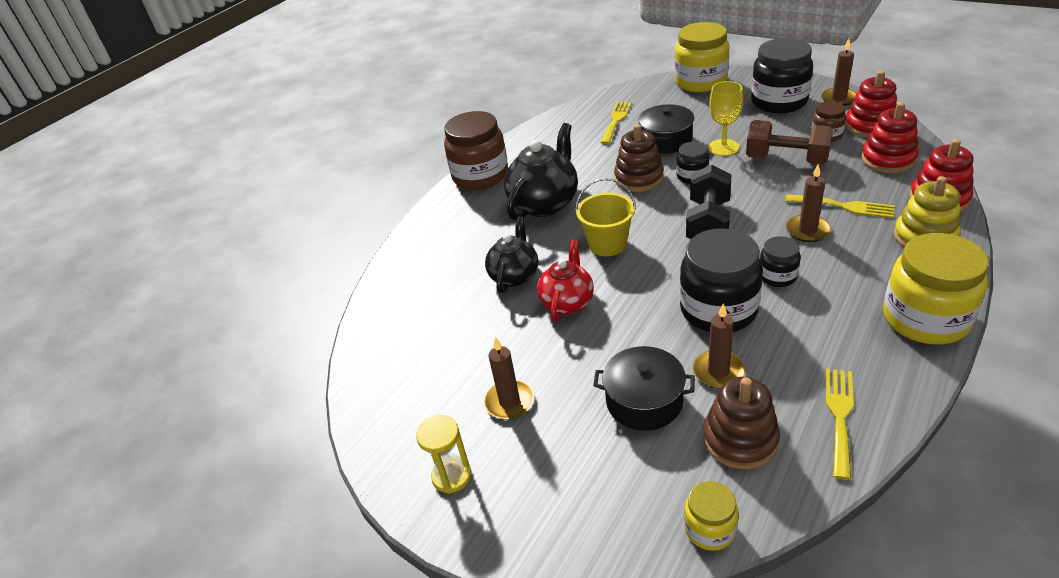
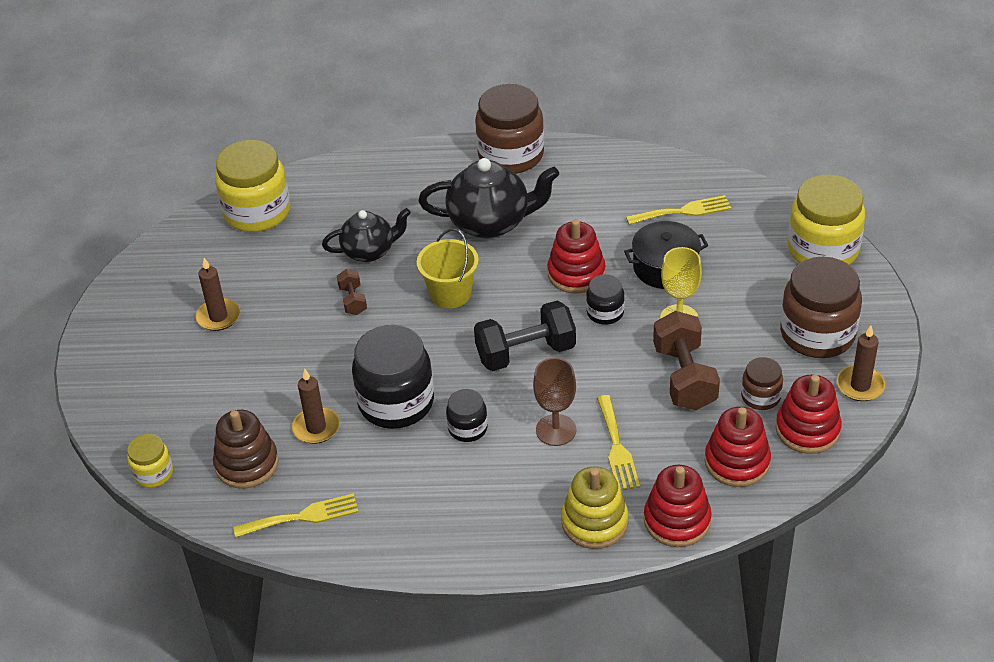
camera: 55 degrees right, 5 degrees up
(452, 476) = (133, 318): yellow hourglass -> none
(567, 302) = (353, 300): red teapot -> brown dumbbell
(639, 178) = (576, 273): brown stacking toy -> red stacking toy
(644, 401) = (259, 394): black pot -> none
(779, 101) = (817, 334): black jar -> brown jar
(807, 230) = (556, 430): brown candle -> brown goblet
(925, 319) = (459, 547): yellow jar -> yellow jar (257, 212)

